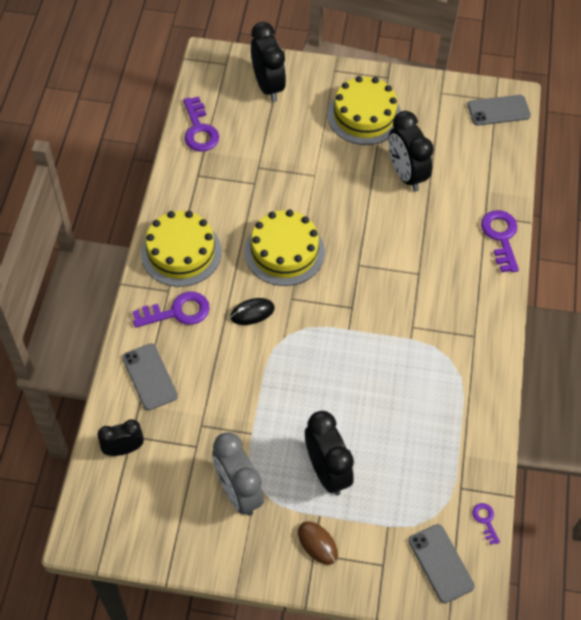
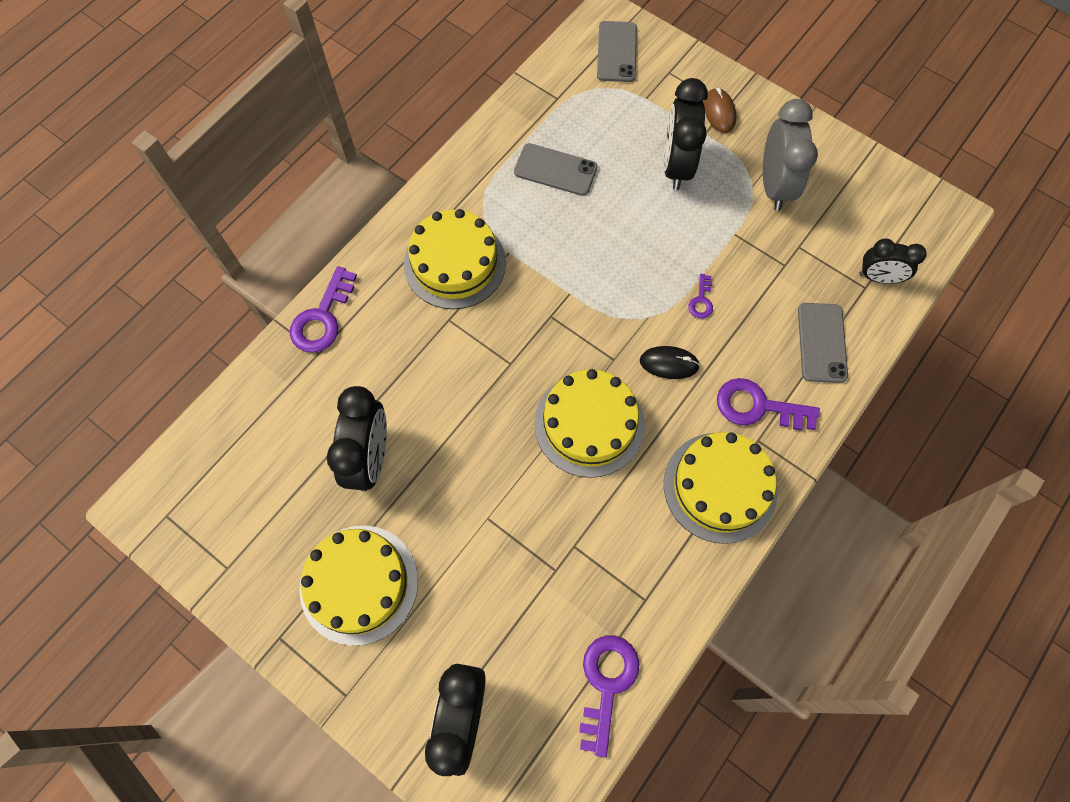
camera: 150 degrees left, 10 degrees up
(442, 312) = (455, 263): none -> yellow cake
(485, 520) = (554, 65): purple key -> purple key (701, 300)
(498, 110) = (177, 496): grey phone -> grey phone (555, 170)

